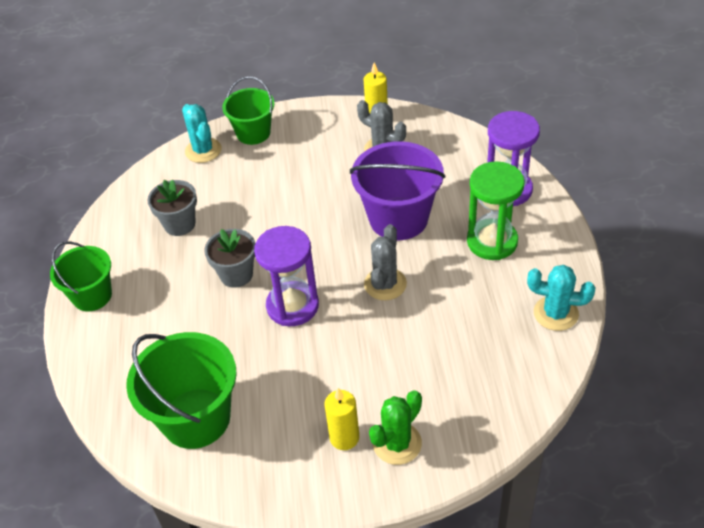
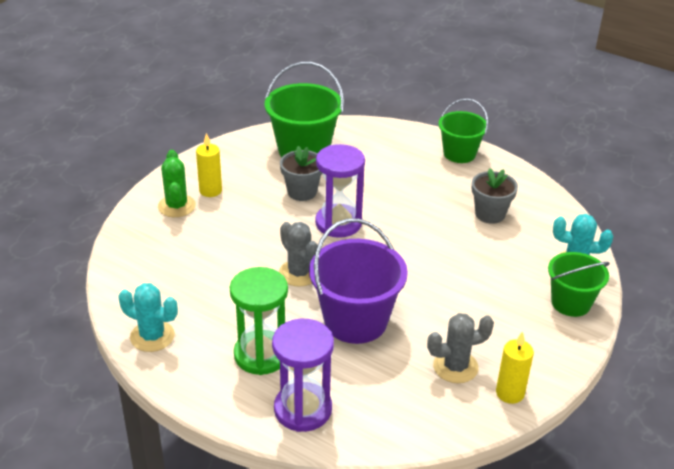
camera: 125 degrees right, 10 degrees down
(236, 274) = (401, 214): grey flower pot -> grey flower pot (302, 192)
(556, 313) = (152, 336): turquoise cactus -> turquoise cactus turned 60 degrees clockwise

